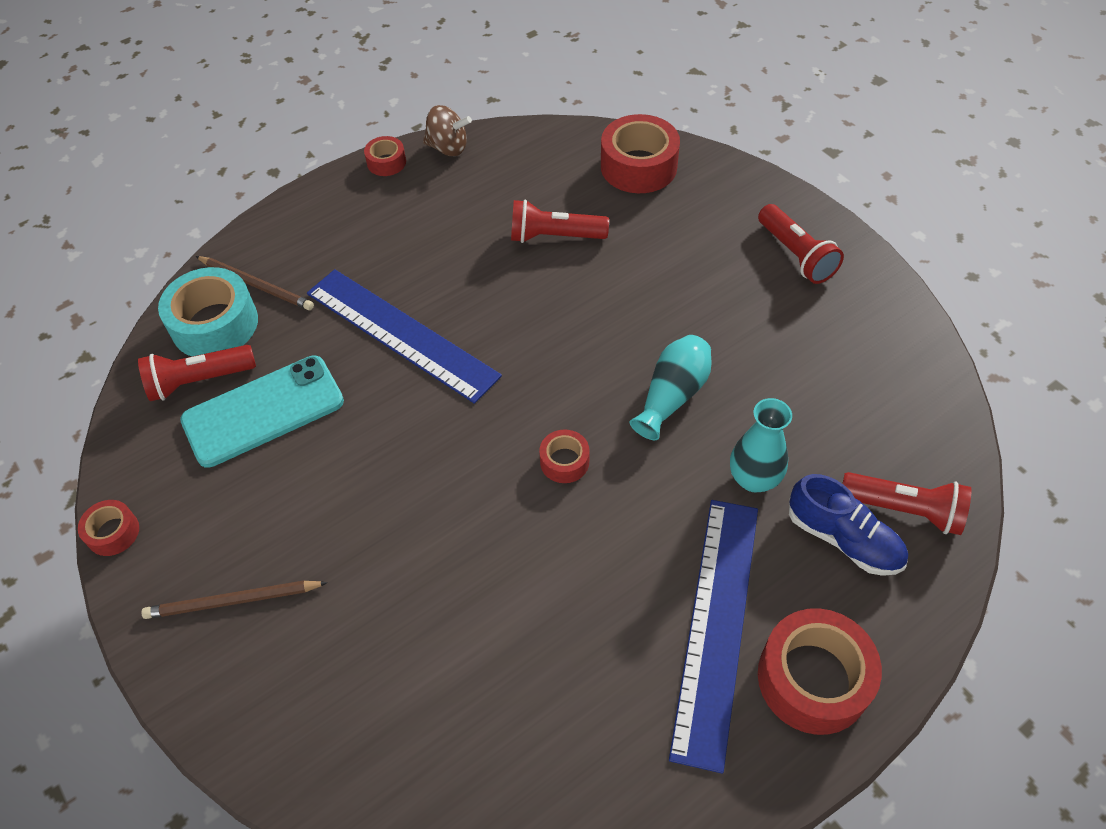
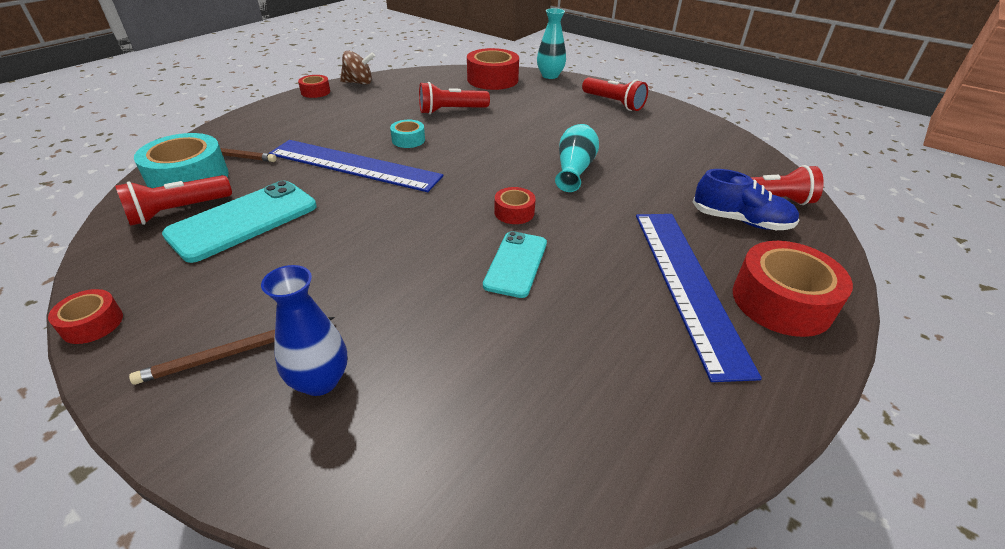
camera: 20 degrees left, 15 degrees down
(300, 656) = (320, 381): none -> blue vase
(479, 293) = (408, 140): none -> turquoise tape
(535, 548) = (516, 264): none -> turquoise phone
(753, 479) = (657, 201): turquoise vase -> turquoise vase (550, 76)

